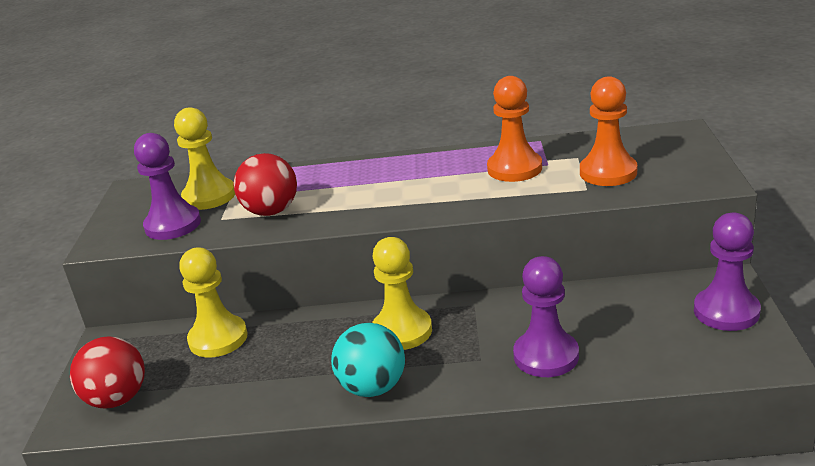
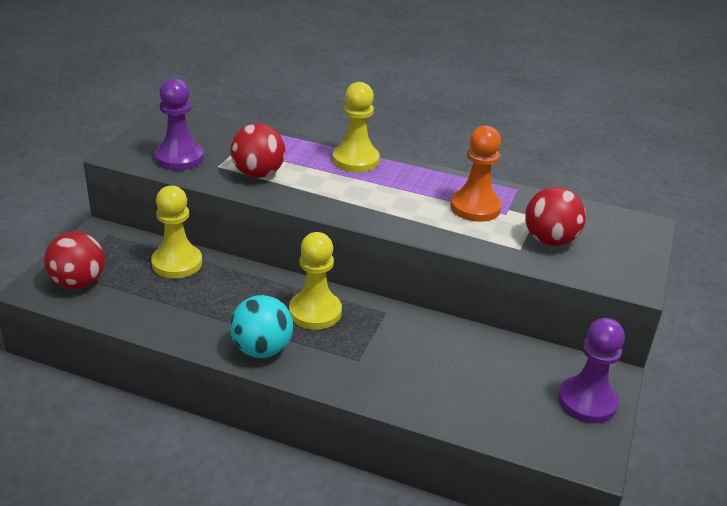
camera: 15 degrees right, 5 degrees up
(209, 196) = (222, 143): yellow pawn -> yellow pawn (355, 160)
(546, 356) = (411, 379): purple pawn -> none
(608, 172) = (550, 240): orange pawn -> red ball

